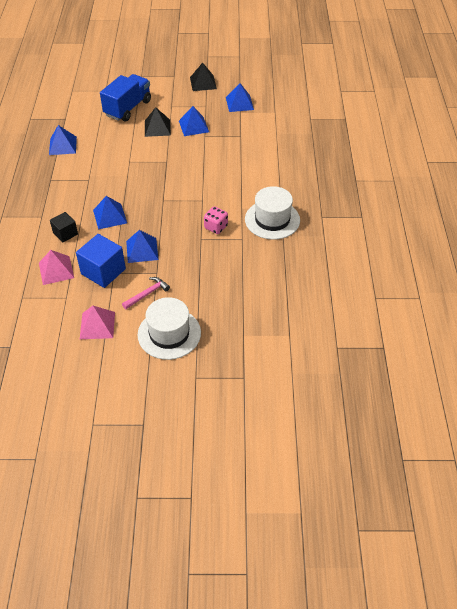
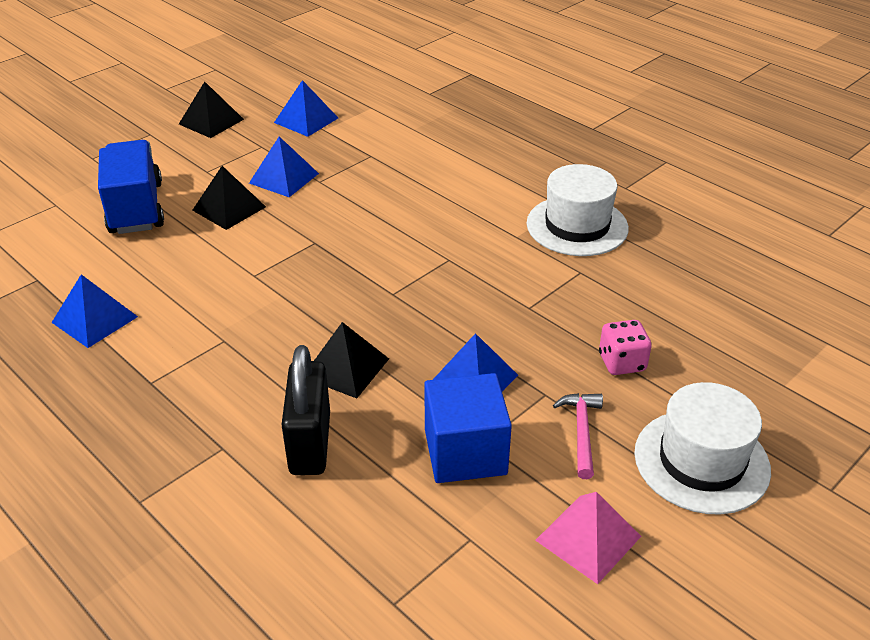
camera: 45 degrees left, 10 degrees down
(56, 270) = (385, 510): pink pyramid -> none
(65, 233) = (310, 443): black cube -> black padlock
(110, 216) = (346, 368): blue pyramid -> black pyramid
(216, 227) = (524, 280): pink dice -> pink dice (622, 362)

